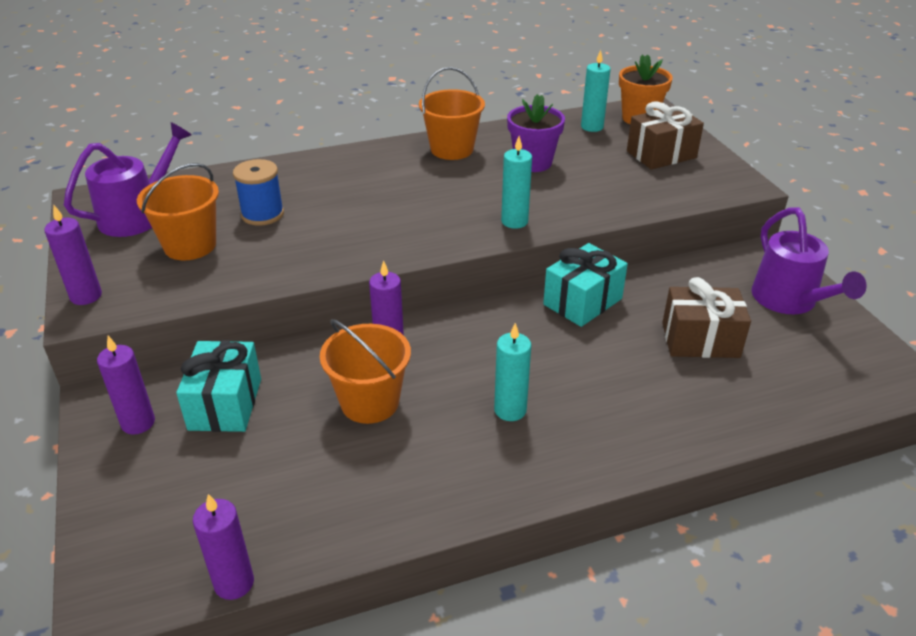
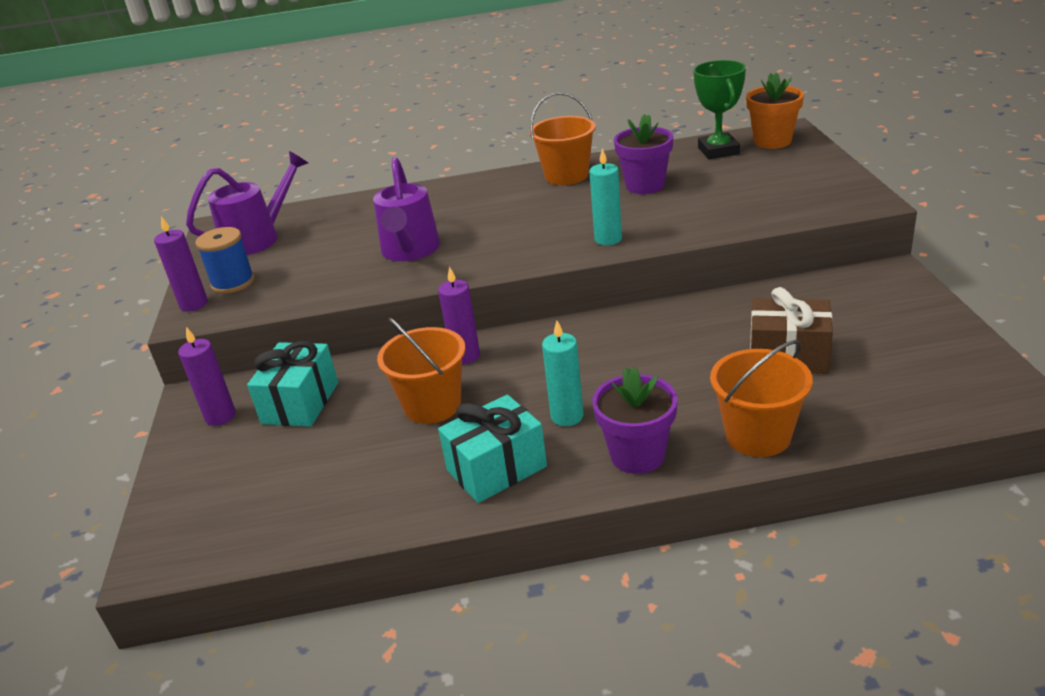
camera: 15 degrees right, 5 degrees down
(190, 245) = (295, 263): orange bucket -> orange bucket (758, 435)
(234, 583) = (265, 552): purple candle -> none
(262, 214) = (368, 236): blue spool -> blue spool (233, 283)
(582, 301) = (672, 319): turquoise gift -> turquoise gift (496, 468)
(590, 450) = (637, 455): none -> purple flower pot
(592, 127) = (718, 151): turquoise candle -> green trophy
(661, 154) = (785, 174): brown gift -> none
(790, 301) = (902, 320): purple watering can -> purple watering can (410, 251)

